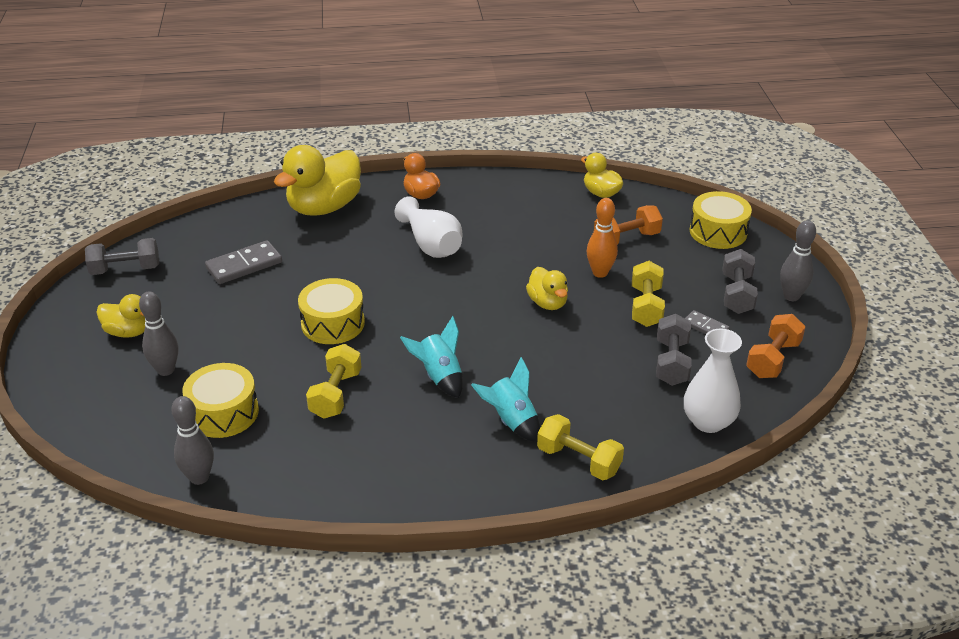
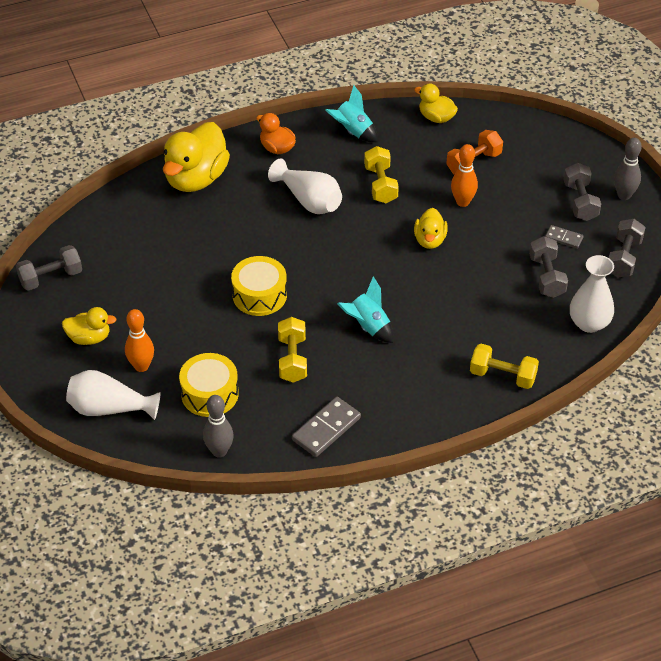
camera: 15 degrees left, 10 degrees up
(105, 406) = (109, 409): none -> white vase
(166, 370) = (141, 366): grey bowling pin -> orange bowling pin
(244, 265) = (155, 253): grey domino -> grey domino (326, 429)
(511, 421) = (439, 353): turquoise rocket -> turquoise rocket (353, 131)
(547, 303) = (430, 240): yellow duck -> yellow duck turned 45 degrees clockwise
(646, 306) = (511, 228): yellow dumbbell -> yellow dumbbell (380, 184)
(718, 232) = (548, 141): yellow drum -> none
(773, 359) = (624, 258): orange dumbbell -> grey dumbbell

